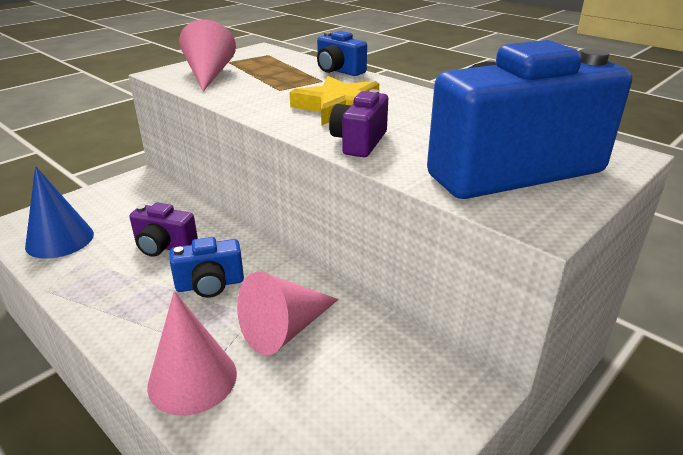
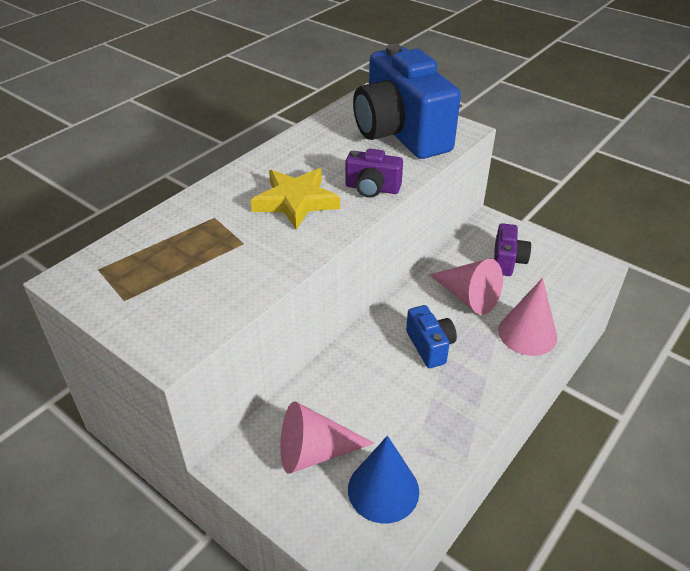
camera: 95 degrees left, 10 degrees up
(164, 246) = (381, 392): purple camera -> purple camera (507, 261)
(209, 75) = (186, 305): pink cone -> pink cone (315, 452)
(338, 71) = (183, 208): blue camera -> none

